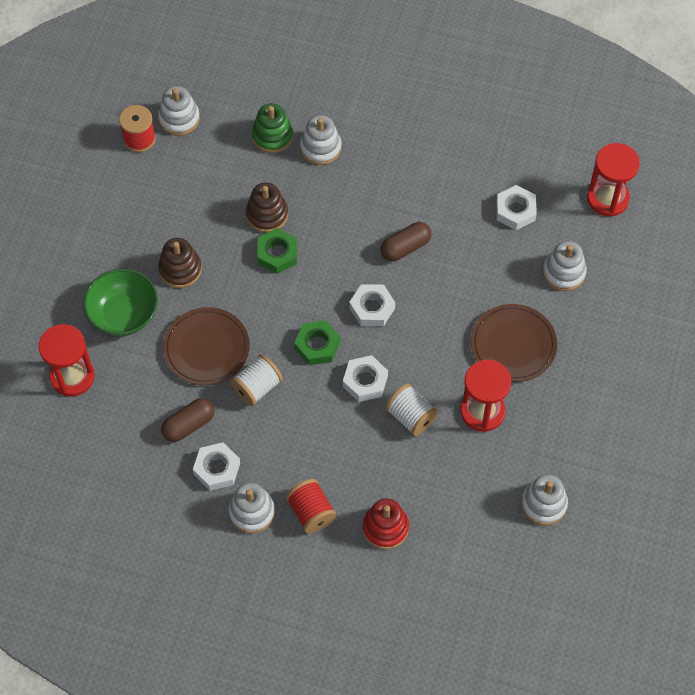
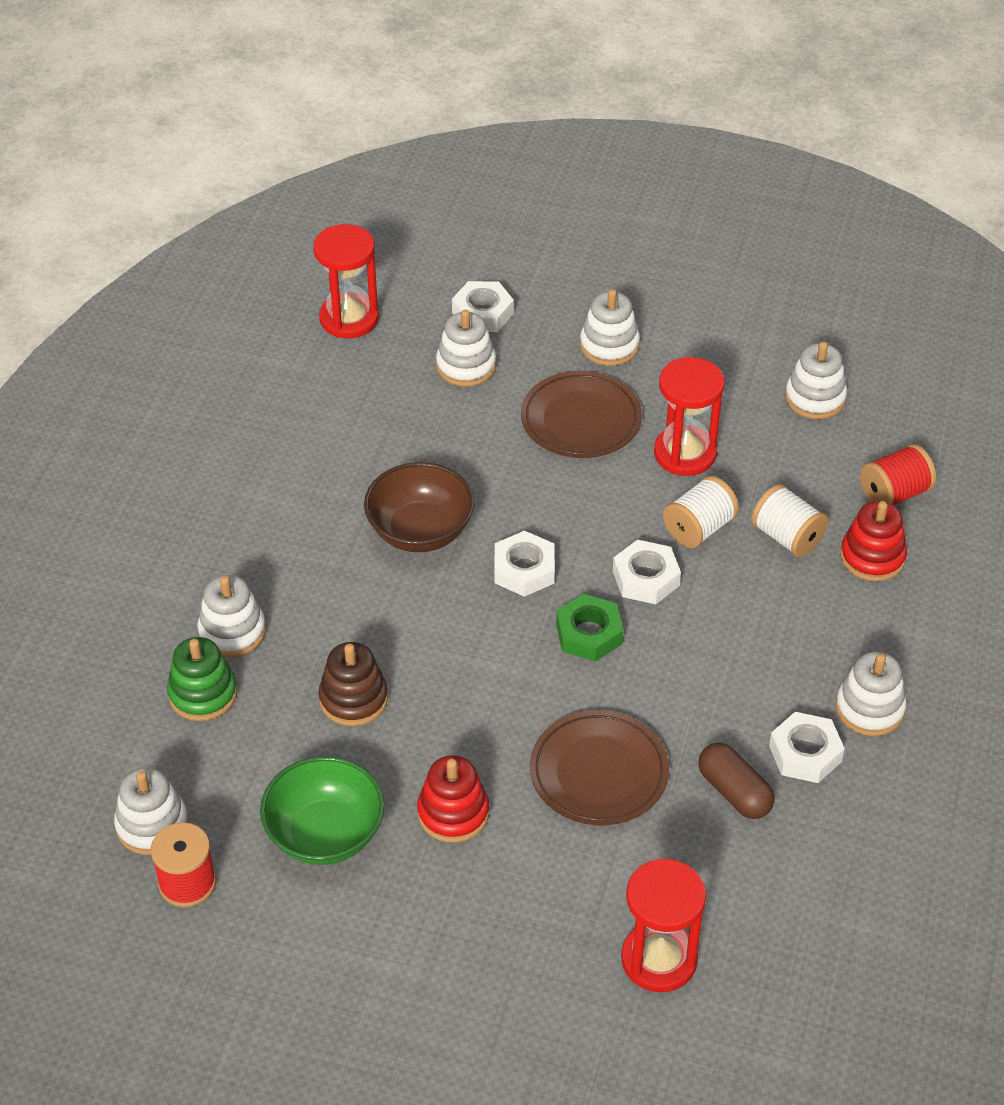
camera: 90 degrees left, 15 degrees down
(124, 314) = (539, 890): green bowl -> green bowl (325, 834)
(180, 269) = (453, 813): brown stacking toy -> red stacking toy
(257, 387) = (663, 706): white spool -> white spool (787, 537)
(277, 254) = (427, 684): green nut -> none
(311, 512) = (860, 639): red spool -> red spool (894, 494)
(405, 247) = (420, 531): brown capsule -> brown bowl
(515, 211) = (363, 411): white nut -> white nut (482, 313)
(591, 366) = (609, 345): none -> white stacking toy

